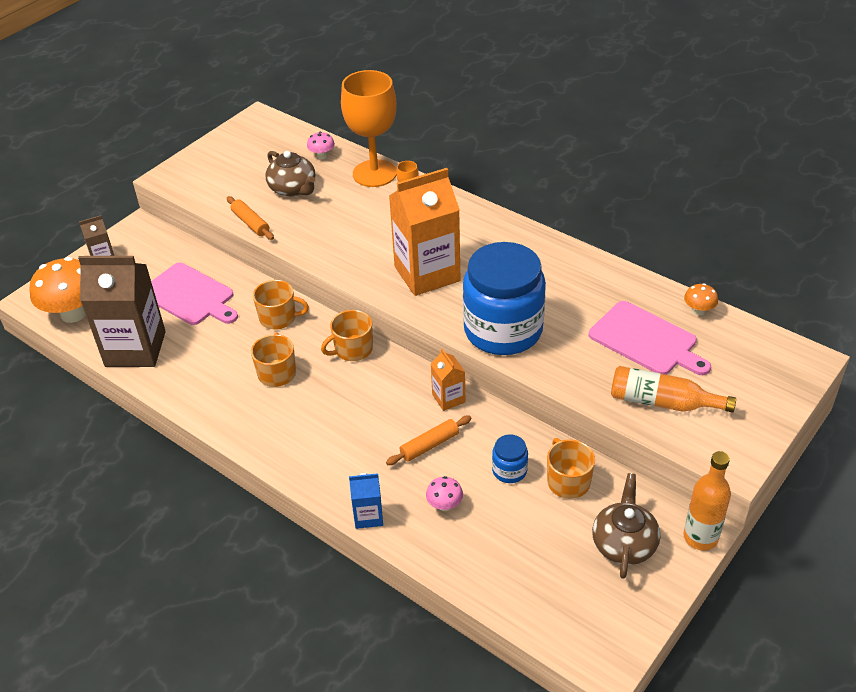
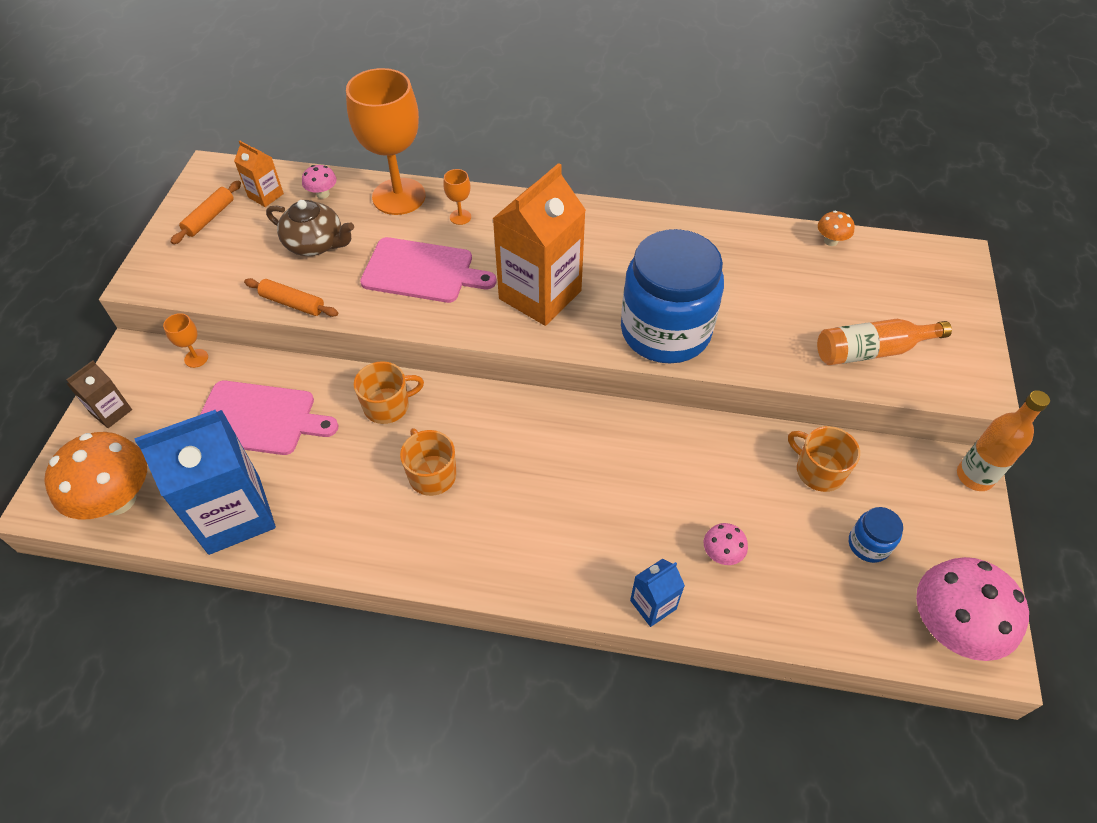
camera: 30 degrees left, 10 degrees up
(135, 349) = (234, 514): brown carton -> blue carton
(175, 243) = (196, 358): none -> orange goblet
(352, 349) = (498, 411): orange mug -> none
(429, 445) = (657, 490): orange rolling pin -> orange rolling pin (209, 218)
(448, 398) = (639, 428): orange carton -> orange carton (266, 195)
(509, 470) = (756, 484): blue jar -> blue jar (868, 544)
(585, 628) = (949, 627): none -> pink mushroom
(624, 543) = (916, 515): brown teapot -> none
(646, 340) = (808, 290): pink cutting board -> pink cutting board (422, 271)

